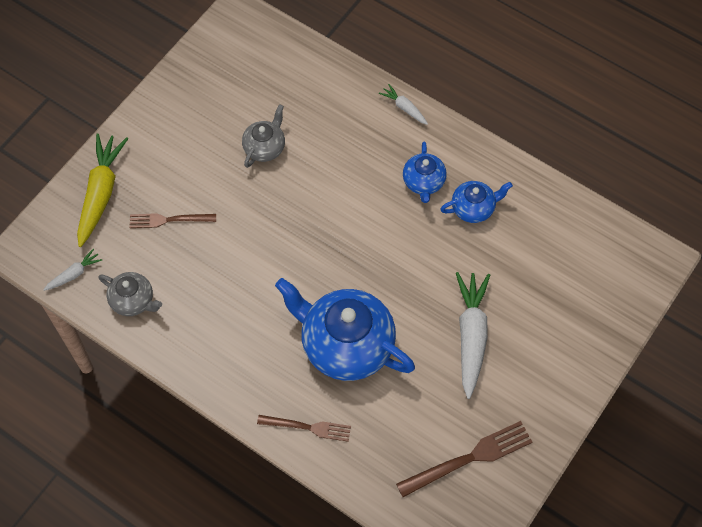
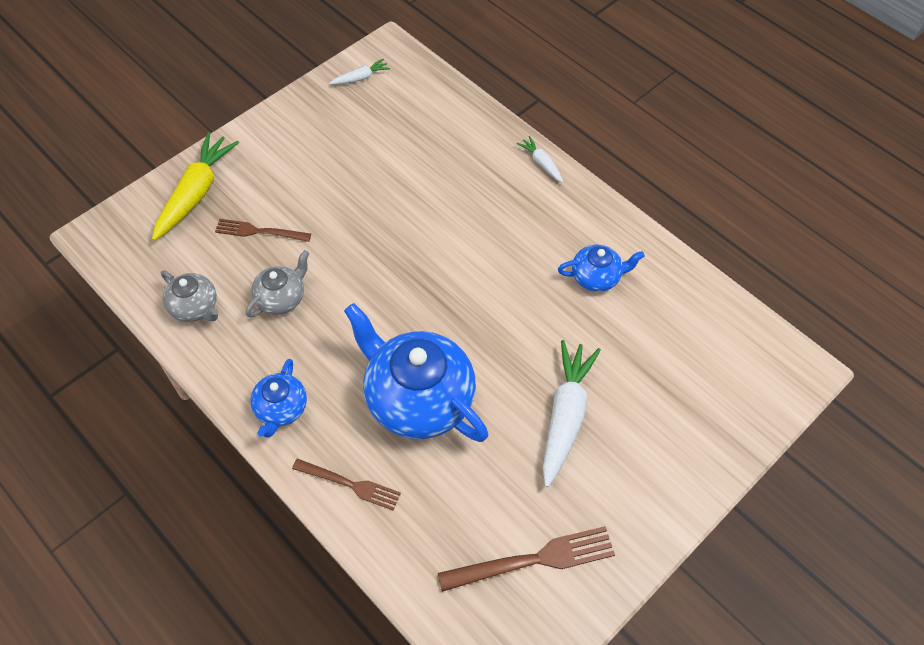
camera: 10 degrees right, 5 degrees down
(74, 274) = (141, 268): white carrot -> white carrot (361, 78)
(265, 147) = (382, 177): grey teapot -> grey teapot (281, 298)
(423, 182) = (546, 241): blue teapot -> blue teapot (281, 409)

